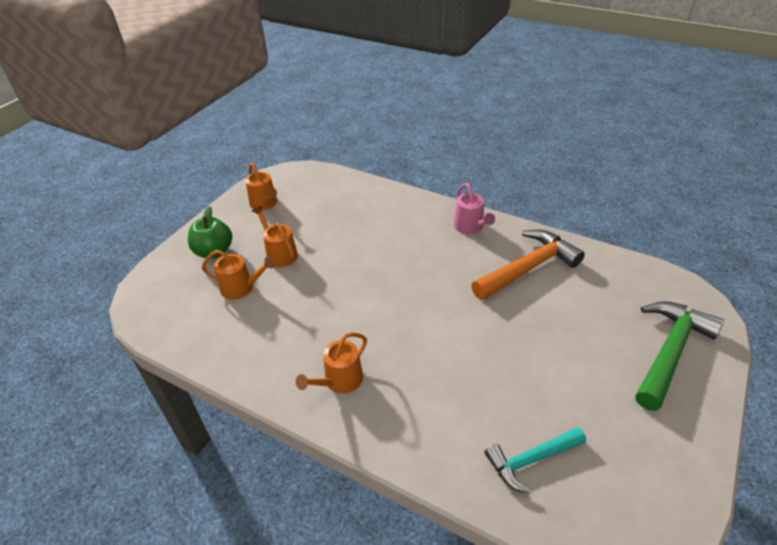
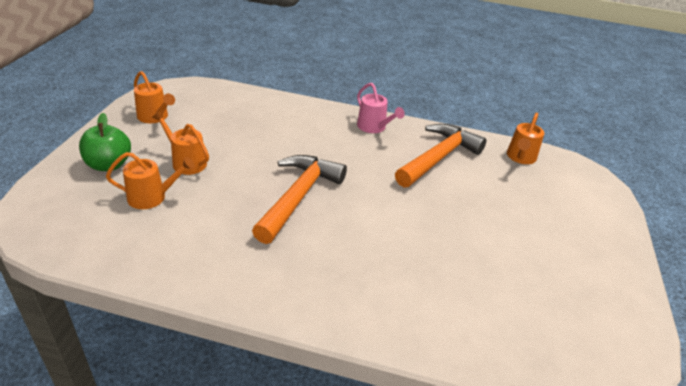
camera: 20 degrees left, 5 degrees down
(339, 381) = (290, 274): orange watering can -> orange watering can (520, 157)
(371, 300) = (298, 196): none -> orange hammer
(531, 460) = (500, 320): turquoise hammer -> none
(669, 351) = (581, 214): green hammer -> none

